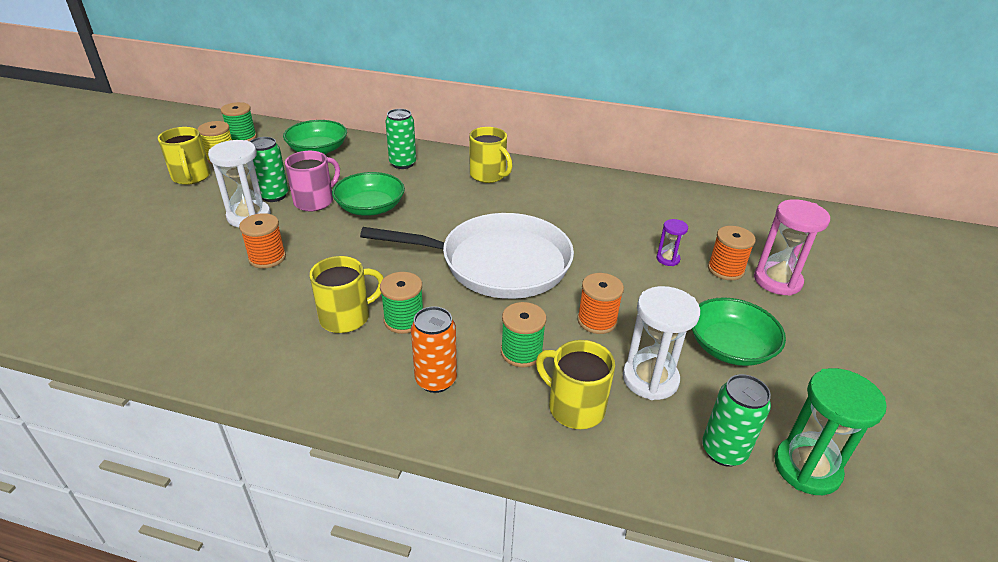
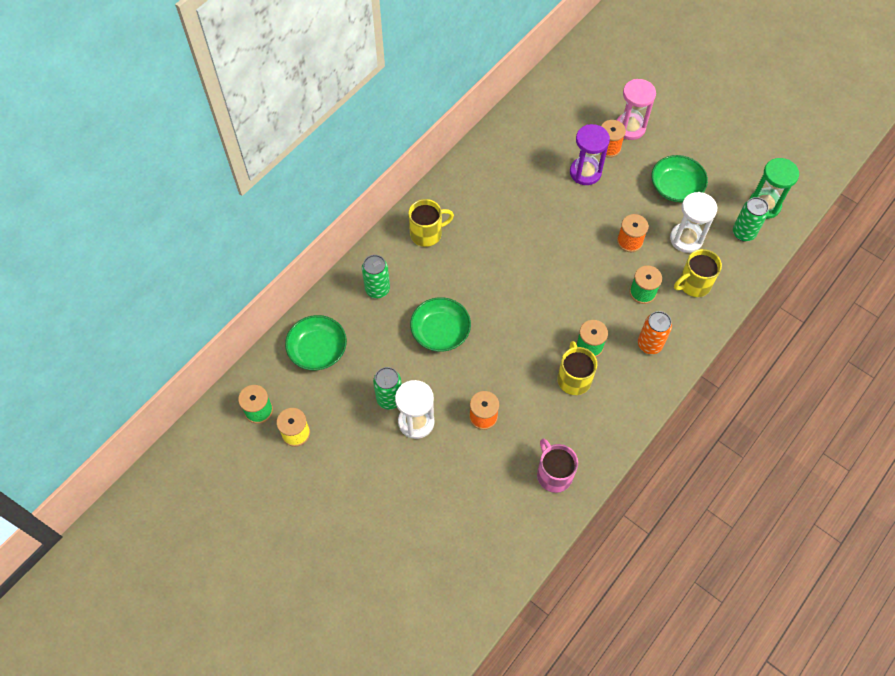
camera: 65 degrees left, 25 degrees up
(191, 177) = (324, 461): yellow mug -> none
(315, 201) = (412, 369): pink mug -> pink mug (554, 474)
(498, 263) = (550, 271): white pan -> none
(668, 259) = (585, 172): purple hourglass -> purple hourglass, size x1.93

